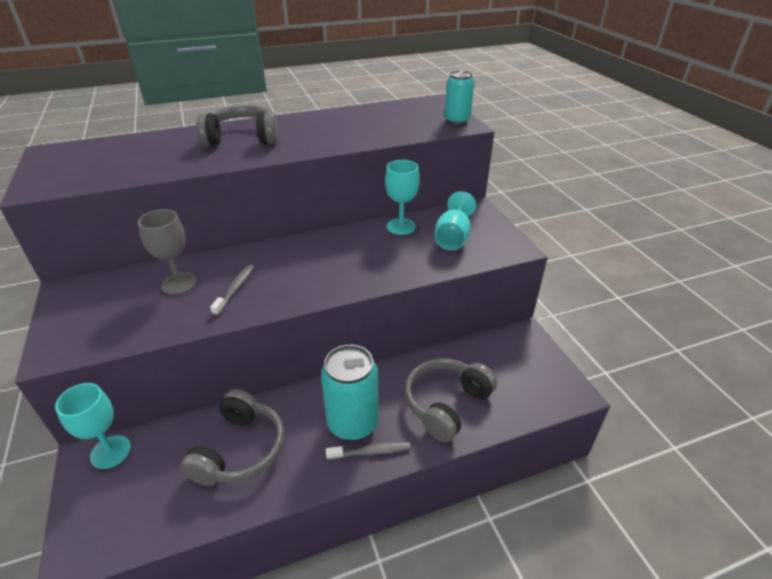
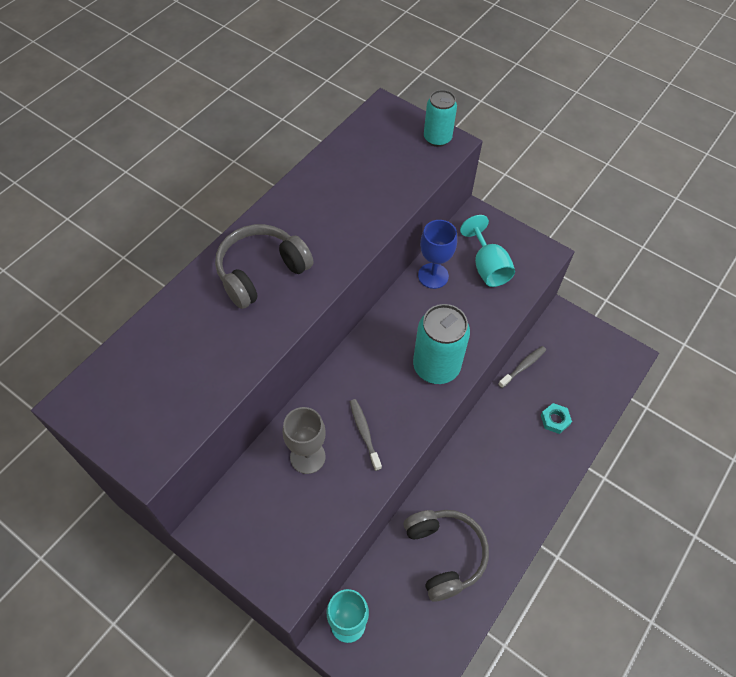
camera: 35 degrees left, 20 degrees up
(353, 423) = (504, 479): turquoise can -> turquoise can (436, 366)
(371, 452) = (536, 493): grey toothbrush -> grey toothbrush (523, 366)
(401, 226) = (433, 276): turquoise goblet -> blue goblet
(446, 404) = (555, 420): grey headphones -> turquoise nut

